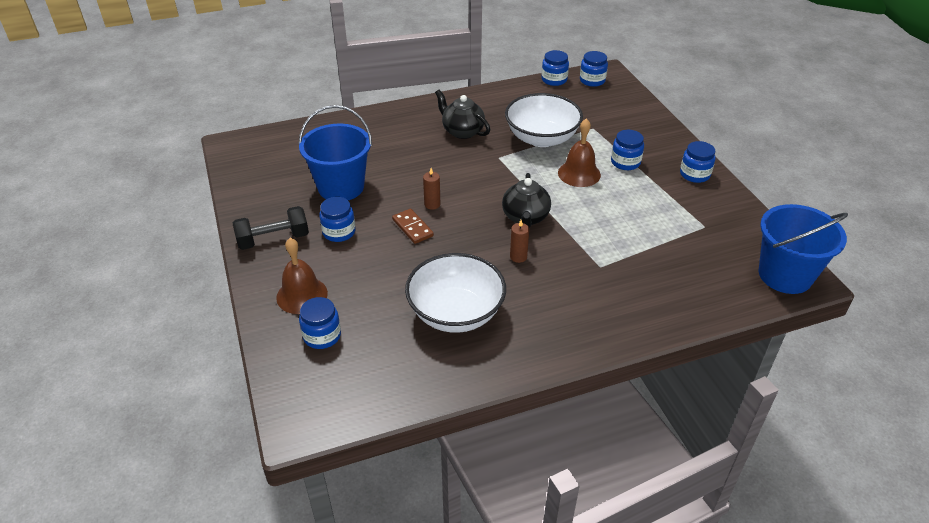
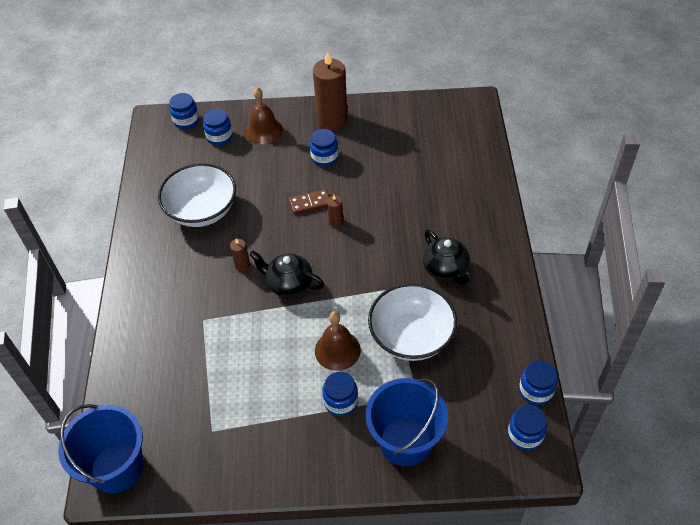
camera: 110 degrees right, 10 degrees up
(273, 239) = (332, 120): black dumbbell -> brown candle
(341, 187) = (384, 165): blue bucket -> blue bucket (405, 441)
(462, 131) = (445, 270): black teapot -> black teapot turned 90 degrees clockwise
(694, 174) = (294, 463): blue jar -> blue jar (186, 121)

